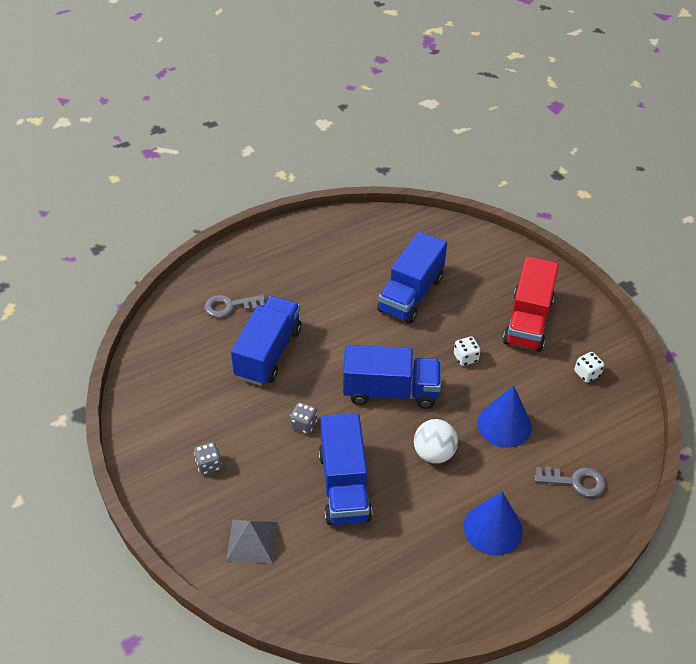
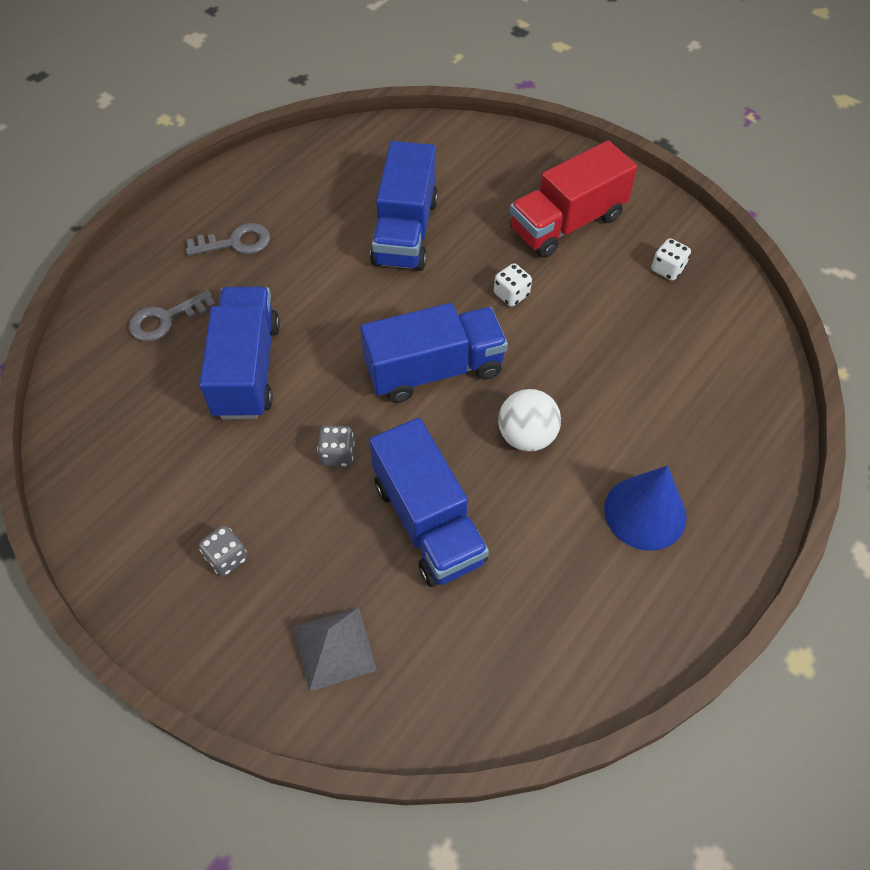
camera: 20 degrees left, 10 degrees up
(504, 425) = (598, 368): blue cone -> none
(528, 321) = (567, 223): red truck -> red truck turned 60 degrees clockwise
(575, 481) = (716, 413): grey key -> grey key (235, 243)

